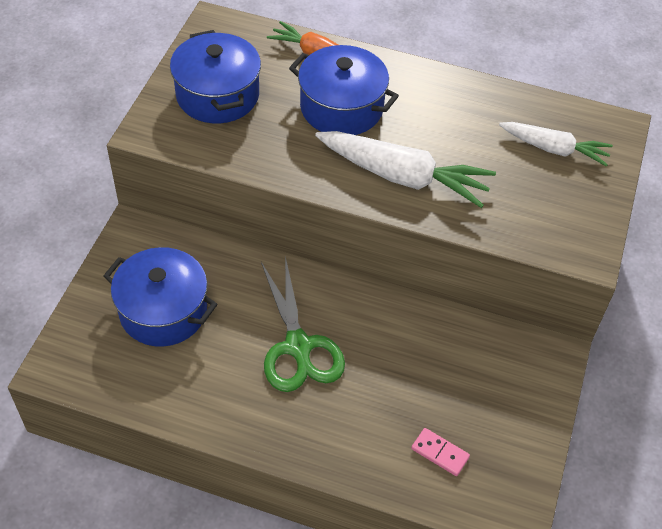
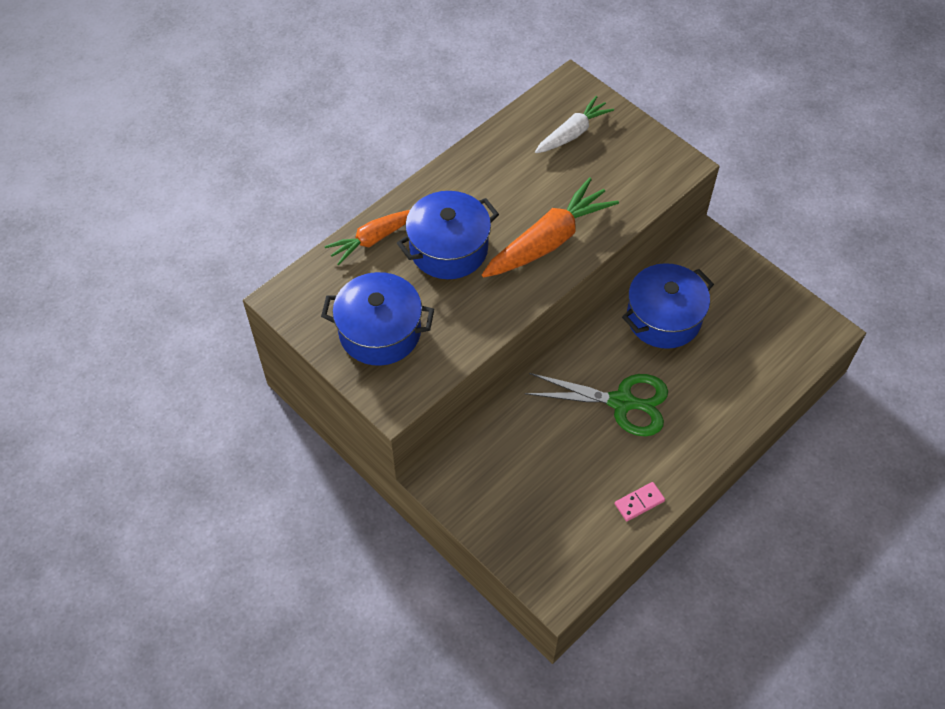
camera: 60 degrees left, 5 degrees up
(163, 311) = (538, 486): blue pot -> blue pot (663, 318)
(403, 177) = (549, 241): white carrot -> orange carrot
(440, 453) = (757, 351): pink domino -> pink domino (639, 502)

